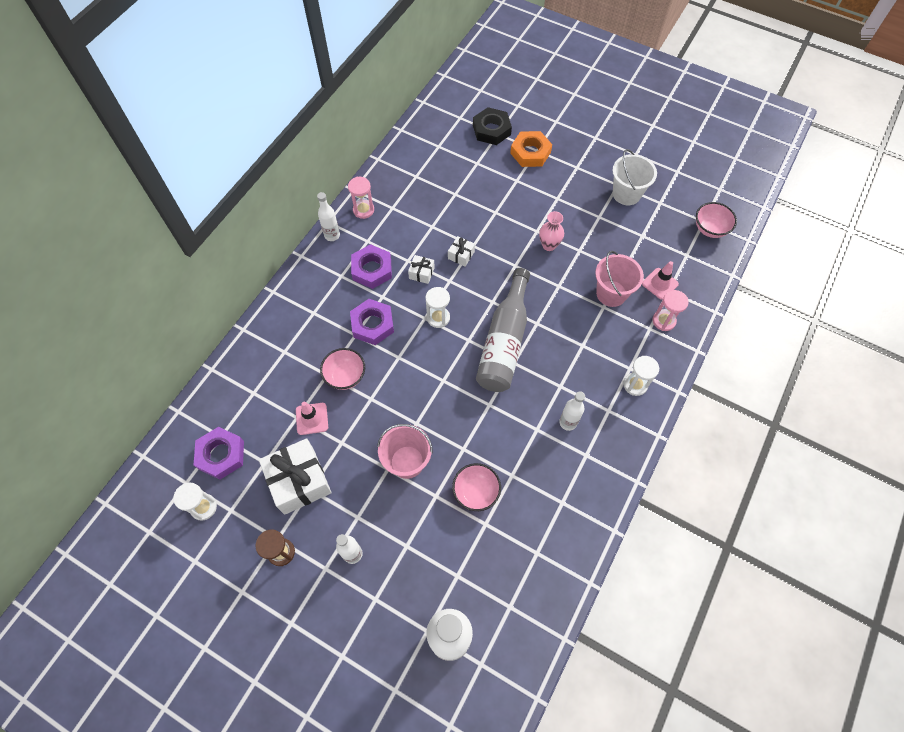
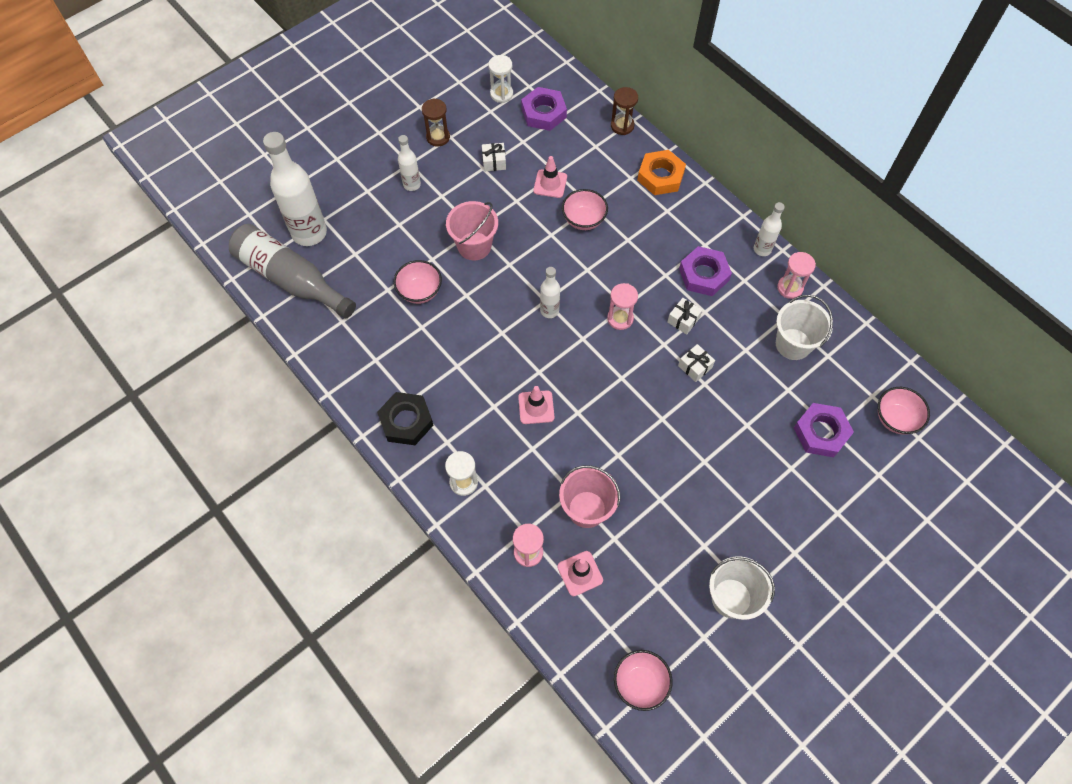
camera: 110 degrees right, 0 degrees up
(221, 376) = (622, 126): none -> brown hourglass
(299, 481) = (494, 162): white gift -> white gift, size x0.47
(372, 324) = (634, 257): purple nut -> purple nut (821, 432)
(414, 198) = (793, 344): none -> white bucket
(438, 318) = (620, 318): white hourglass -> pink hourglass
(451, 131) = (895, 419): none -> pink bowl
(491, 130) = (887, 469): black nut -> black nut (406, 421)
(504, 342) = (567, 371): grey bottle -> grey bottle (291, 279)
(530, 152) = (835, 503): orange nut -> orange nut (660, 176)
(546, 354) = (536, 407): none -> pink traffic cone
(549, 245) = (678, 467): pink vase -> none
(568, 422) = (451, 397): white bottle -> white bottle (549, 310)

